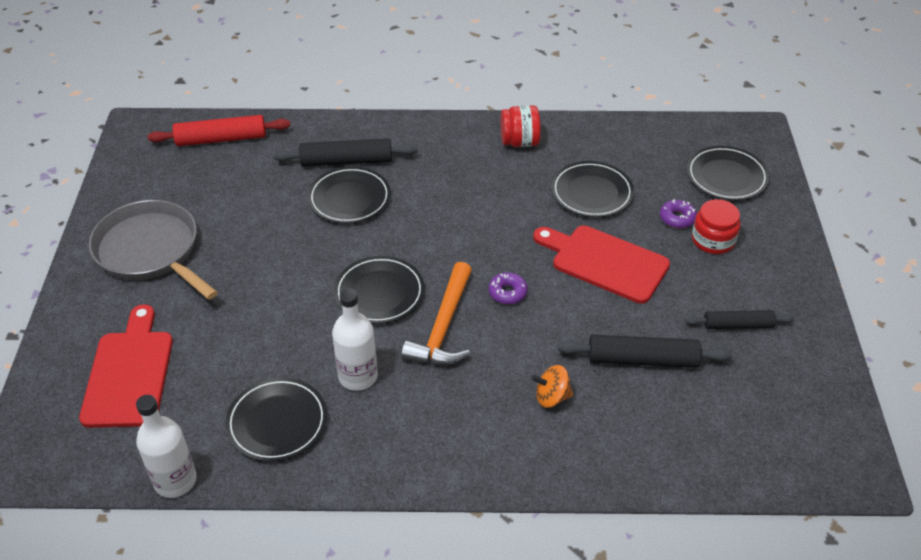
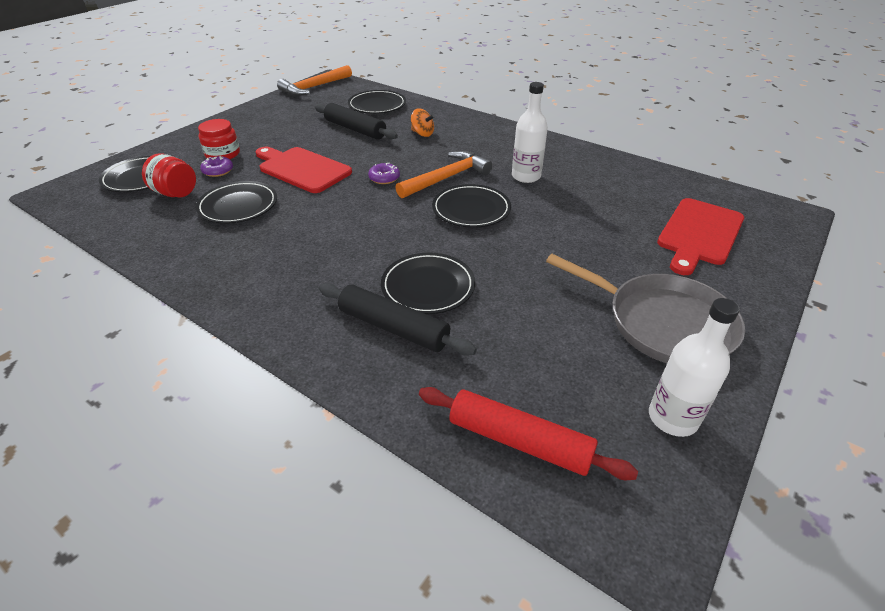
camera: 145 degrees left, 5 degrees down
(150, 251) = (663, 323): grey pan -> grey pan turned 45 degrees counterclockwise
(175, 481) = (673, 174): white bottle -> white bottle (672, 418)
(277, 422) = (594, 175): black plate -> black plate (377, 105)
(519, 142) = (218, 267): red jar -> red jar (176, 193)
(604, 262) = (302, 169): red cutting board -> red cutting board turned 150 degrees clockwise
(738, 325) = (285, 123): black rolling pin -> none
(837, 433) = (314, 87): none -> orange hammer

